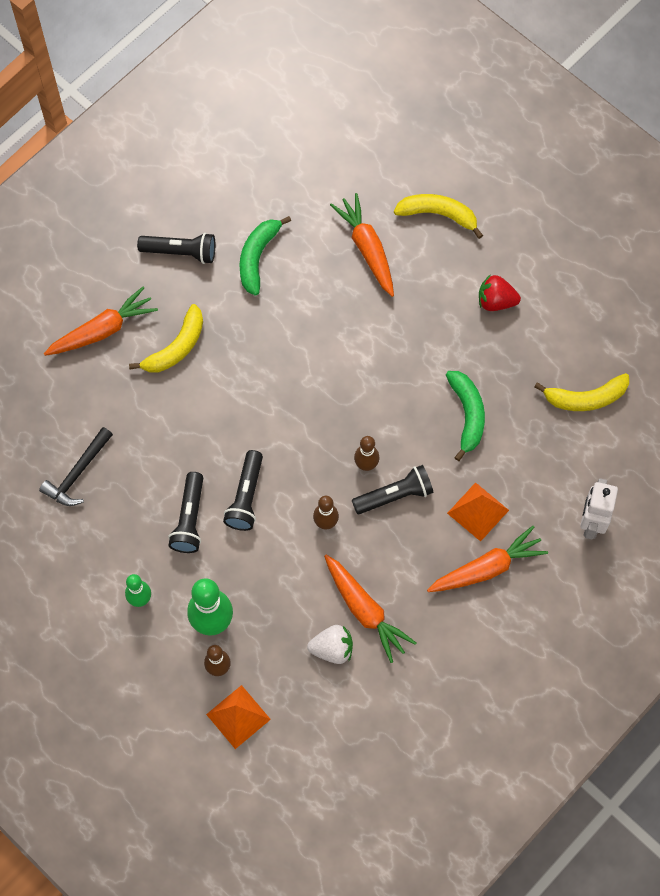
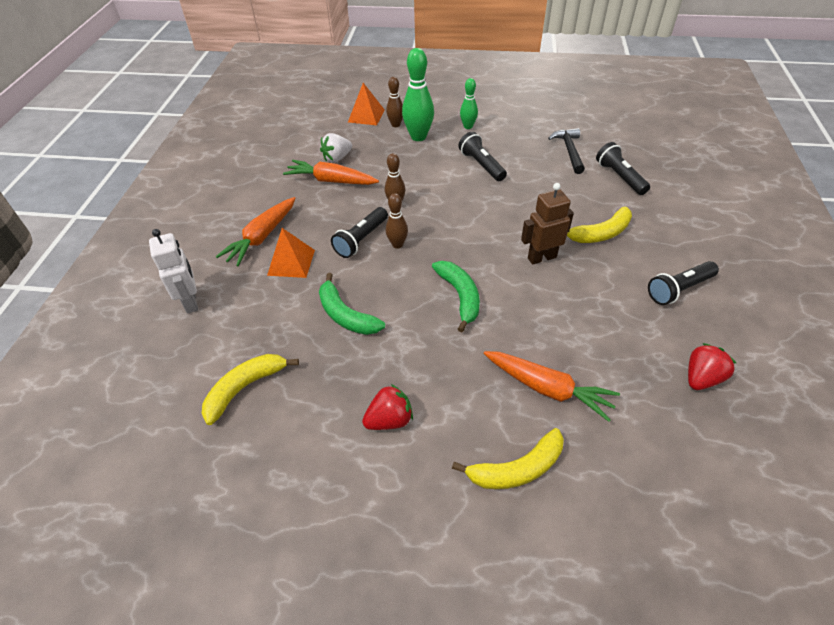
camera: 145 degrees right, 20 degrees down
(102, 330) = (656, 215): orange carrot -> none
(176, 347) = (600, 234): yellow banana -> yellow banana turned 120 degrees counterclockwise
(246, 497) = (460, 190): black flashlight -> black flashlight (619, 177)
(254, 184) = (701, 378): none -> red strawberry
(254, 359) = (541, 257): none -> brown robot
(258, 257) = (623, 322): green banana -> green banana (460, 296)

